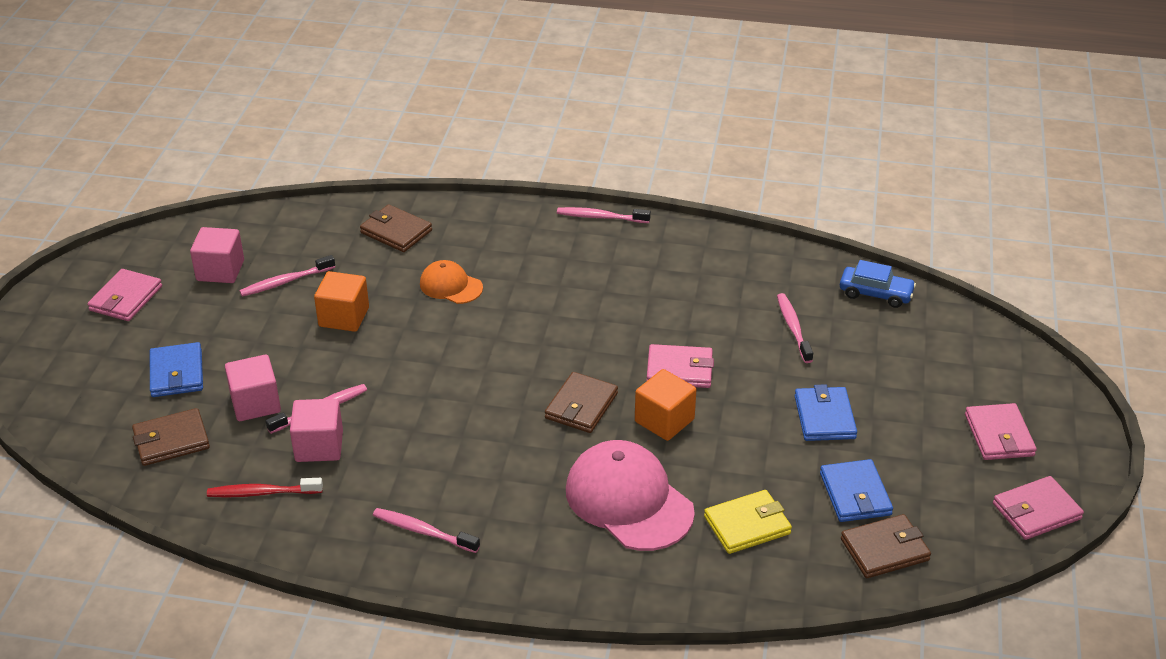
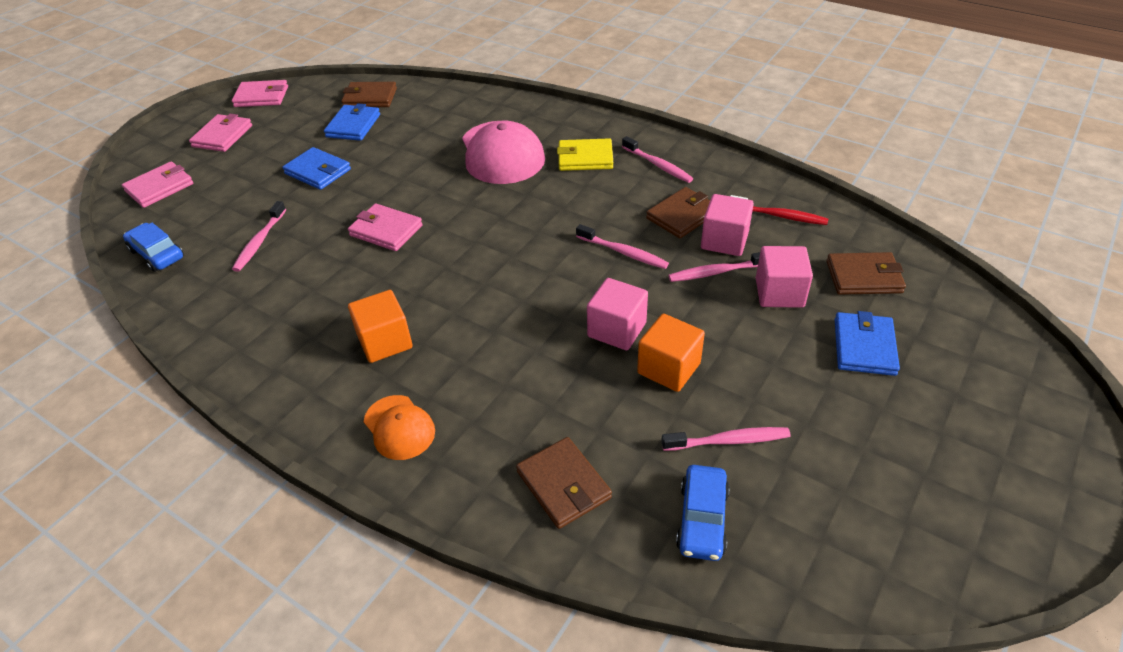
camera: 155 degrees left, 5 degrees up
(126, 298) = (944, 475): pink wallet -> pink wallet (159, 187)
(220, 270) = (814, 487): pink cube -> pink cube (617, 330)
(296, 237) = (702, 519): none -> blue car
(451, 286) = (535, 376): orange cap -> orange cap (399, 427)
(581, 406) = (488, 221): brown wallet -> brown wallet (682, 216)
(601, 217) = (305, 427): pink toothbrush -> pink toothbrush (623, 252)
(664, 420) = (433, 196): orange cube -> orange cube (385, 342)
(747, 525) = (437, 125): yellow wallet -> yellow wallet (585, 158)
(824, 417) = (318, 171): blue wallet -> blue wallet turned 75 degrees counterclockwise

